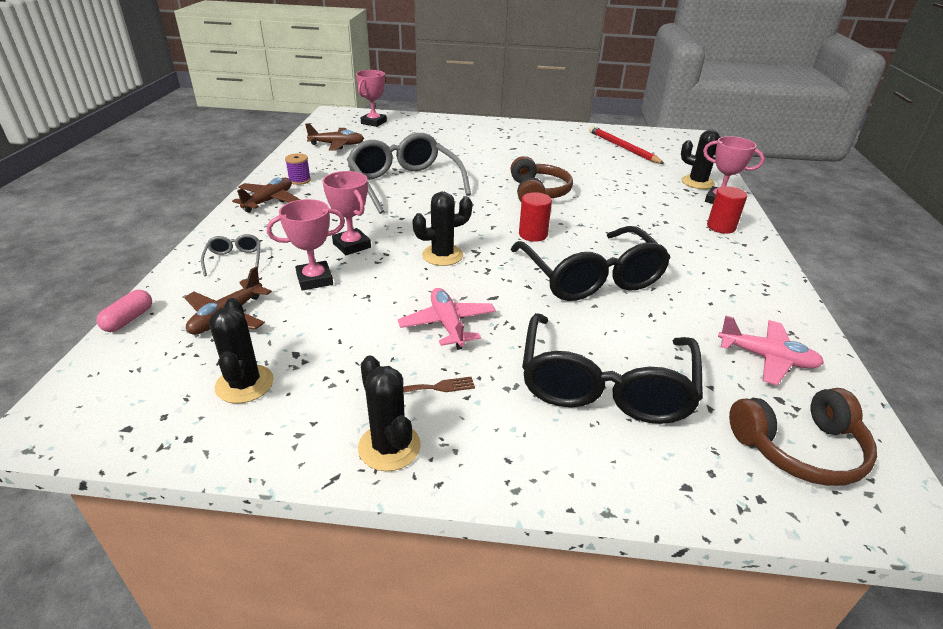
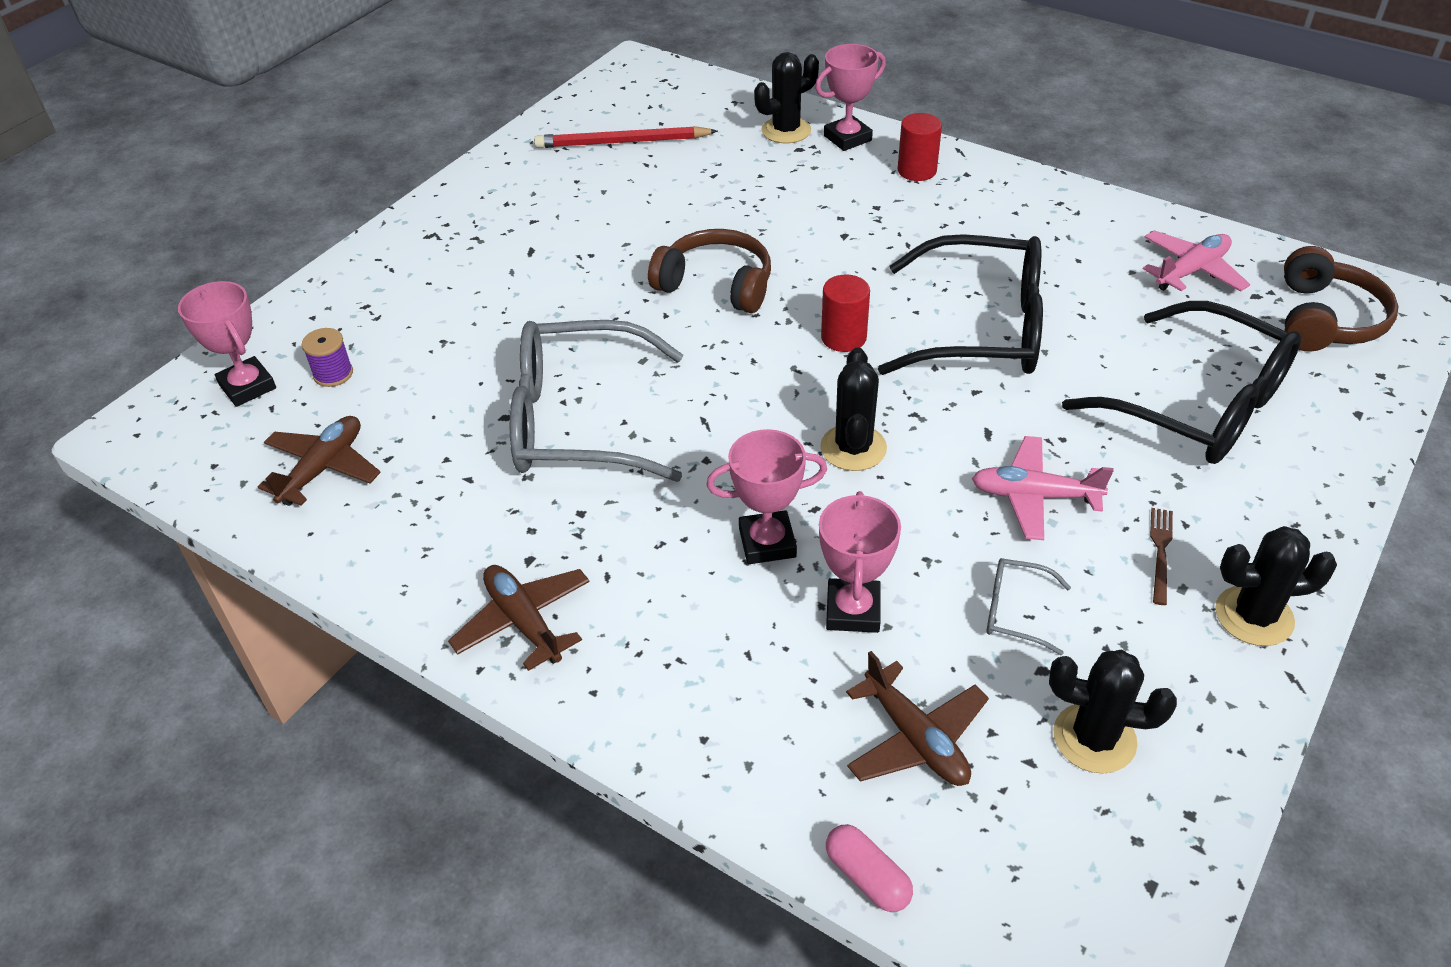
camera: 60 degrees left, 10 degrees up
(234, 260) = (734, 706): grey glasses -> grey glasses (1016, 611)
(299, 180) = (459, 560): purple spool -> purple spool (333, 374)

